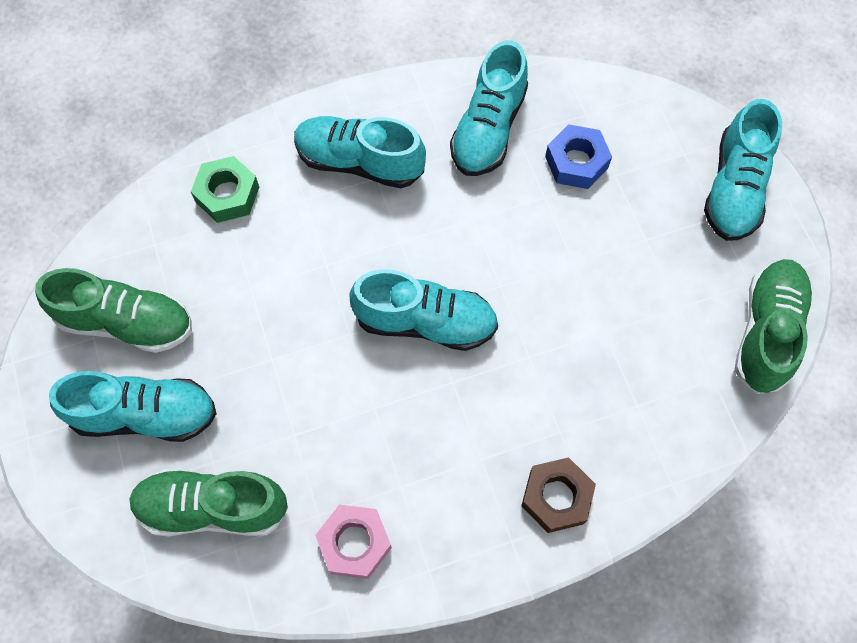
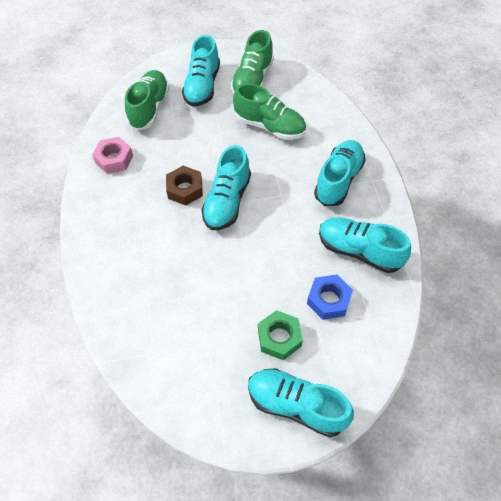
camera: 100 degrees right, 10 degrees down
(227, 194) = (322, 120): green nut -> green nut (279, 338)
(556, 497) = (107, 250): brown nut -> brown nut (185, 189)
(766, 332) = (178, 397): green shoe -> green shoe (269, 126)

